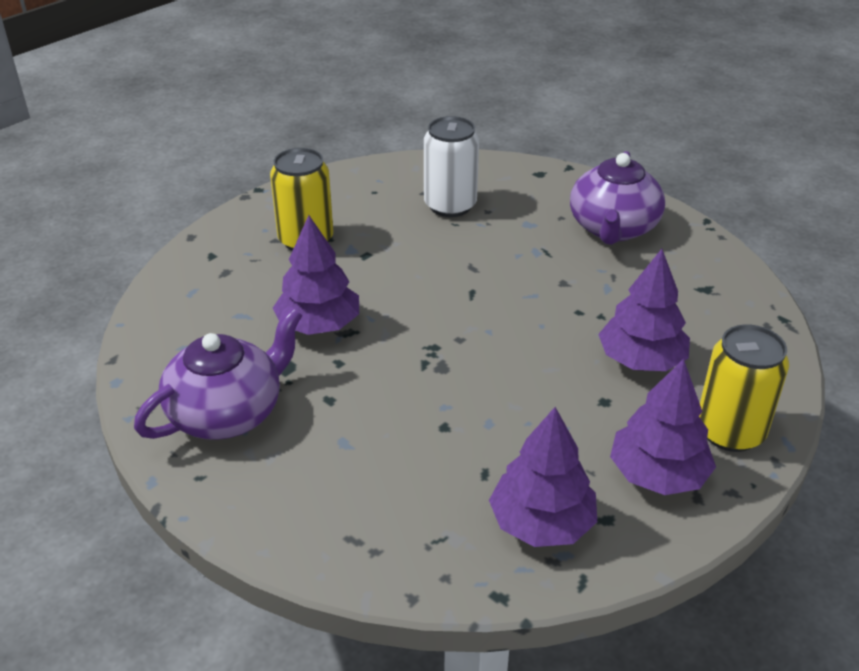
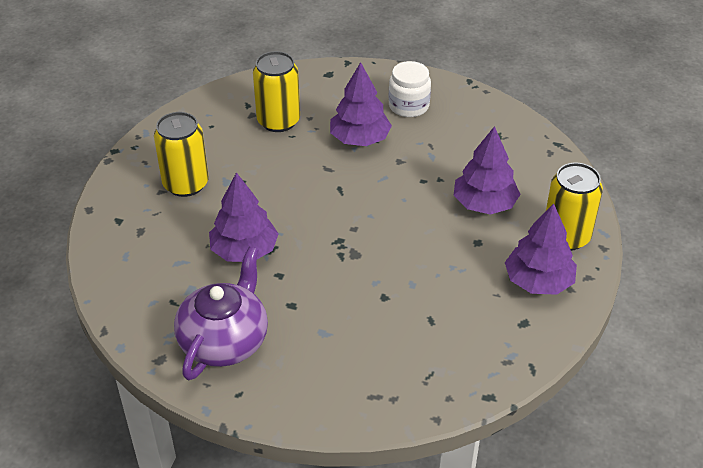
camera: 25 degrees left, 5 degrees up
(450, 205) = (278, 121): white can -> yellow can
(542, 523) = (486, 340): purple tree -> purple tree (360, 139)
(613, 228) = (408, 106): purple teapot -> white jar

